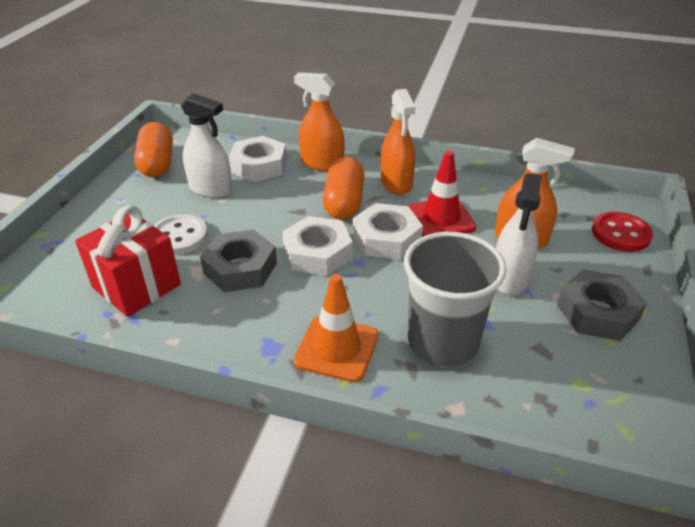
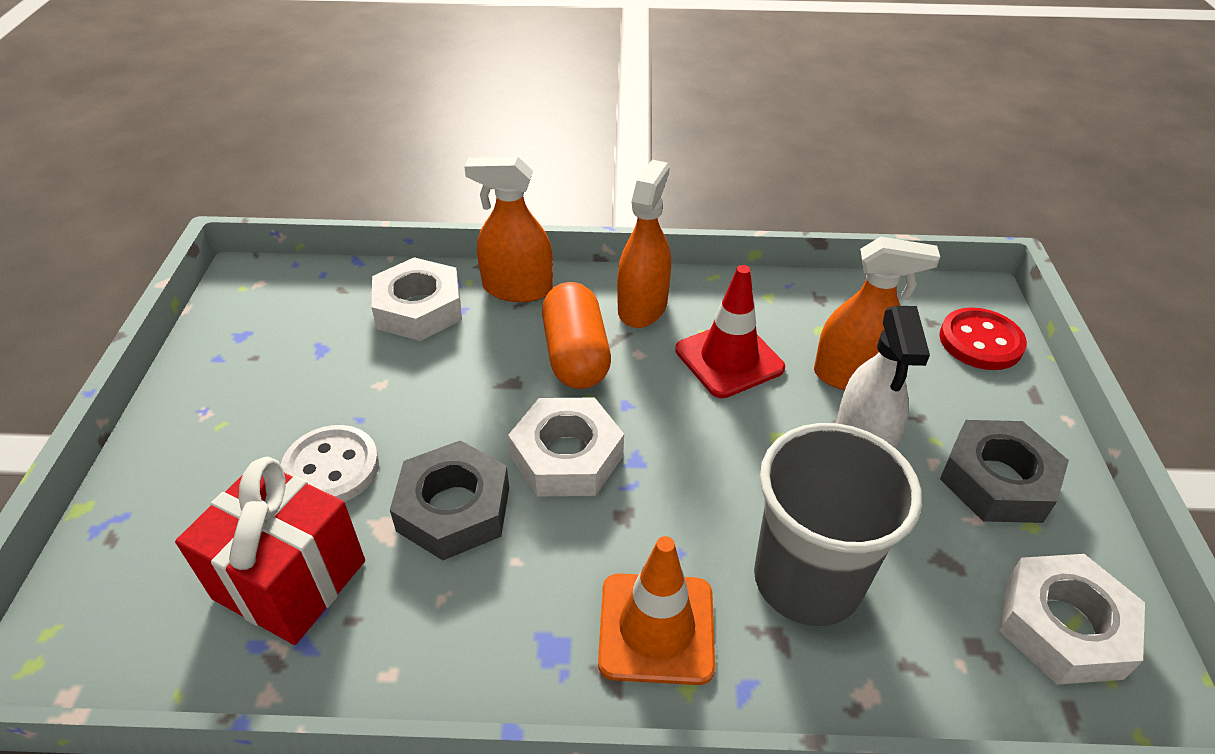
camera: 15 degrees left, 5 degrees up
(157, 164) = (246, 331): orange capsule -> none
(210, 189) = (354, 365): white spray bottle -> none
(386, 238) = (662, 409): white nut -> white nut (1063, 627)
(396, 183) = (642, 307): orange spray bottle -> orange spray bottle turned 135 degrees counterclockwise

